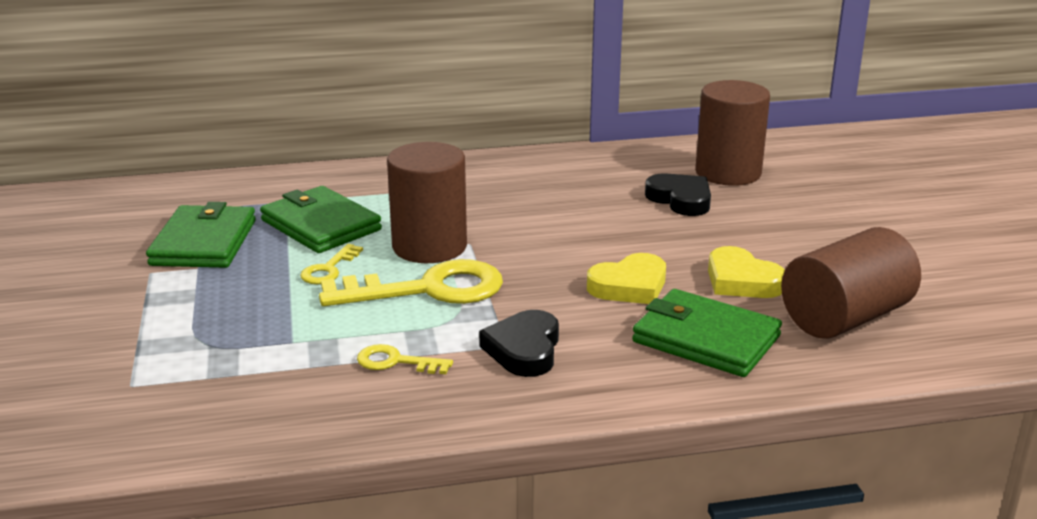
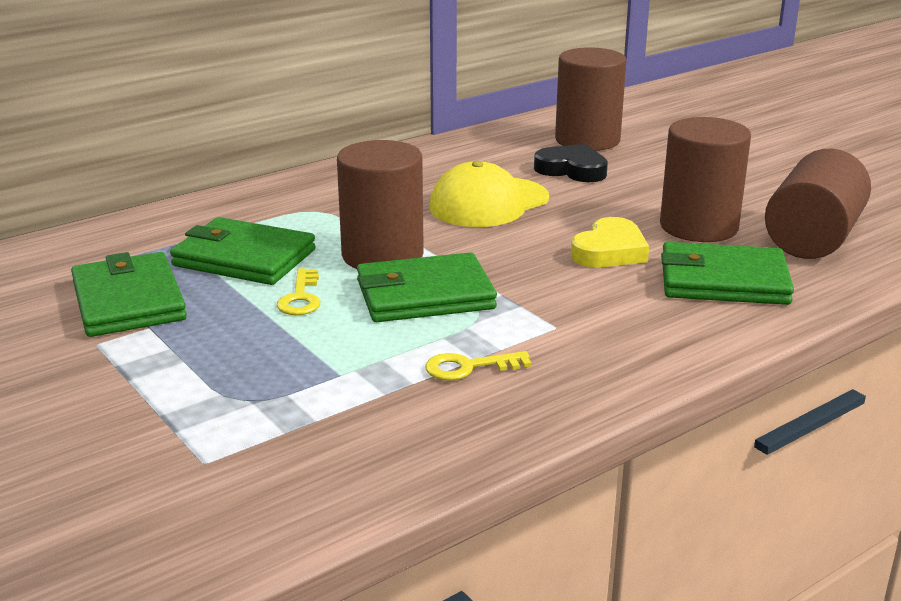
camera: 25 degrees left, 0 degrees up
(427, 289) = (424, 295): yellow key -> green wallet
(524, 349) = (578, 327): black heart -> none
(569, 217) = (489, 203): none -> yellow cap
(741, 281) = (698, 227): yellow heart -> brown cylinder

